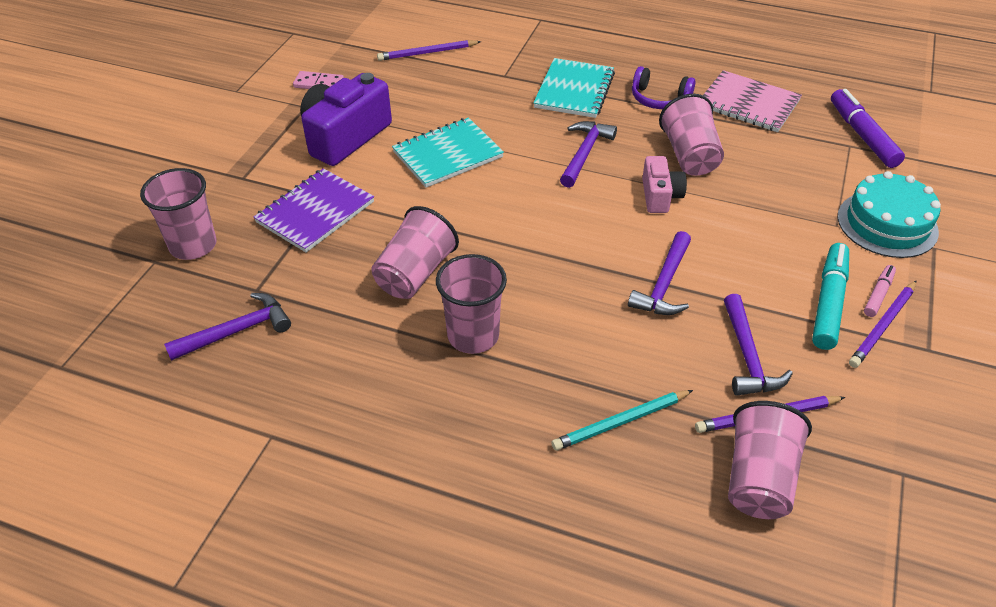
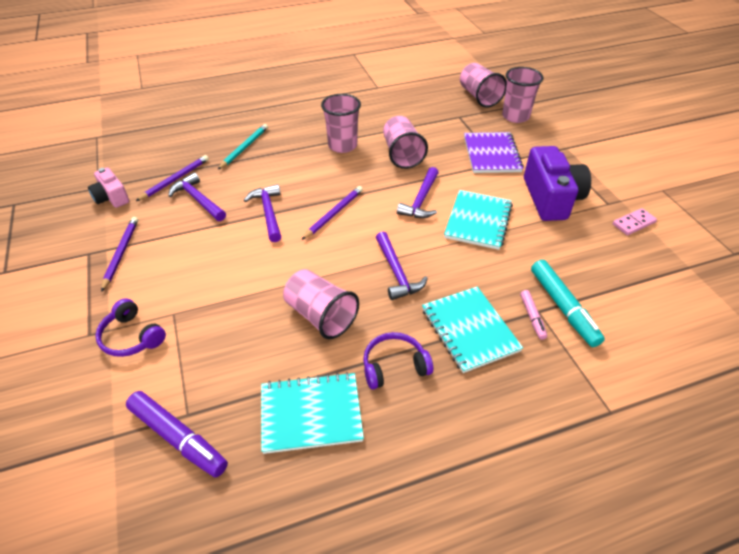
camera: 140 degrees right, 0 degrees up
(237, 331) = (441, 103): purple hammer -> purple hammer (421, 200)
(427, 53) = (623, 297): purple pencil -> purple pencil (334, 213)
(660, 196) = (315, 268): pink camera -> pink camera (111, 197)
(748, 104) = (311, 413): pink notebook -> turquoise notebook
(759, 478) = (169, 157): pink cup -> pink cup (479, 97)
(829, 302) = (161, 251): turquoise marker -> turquoise marker (563, 307)
(878, 294) = (128, 273): pink marker -> pink marker (532, 317)
(887, 224) = (132, 337): turquoise cake -> purple headphones

